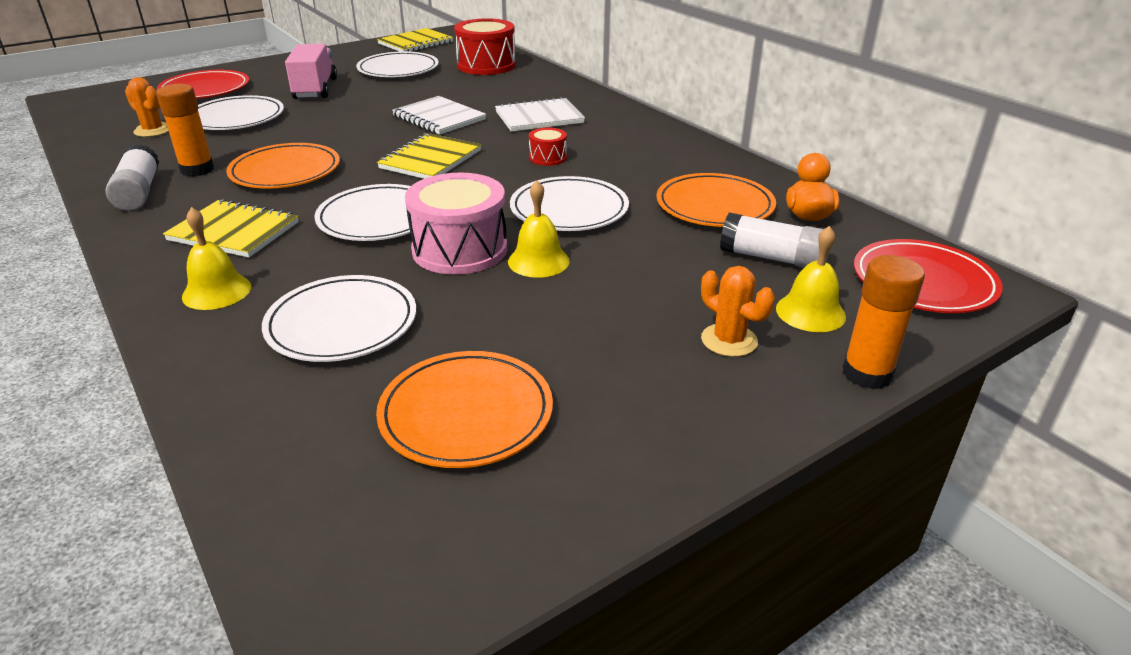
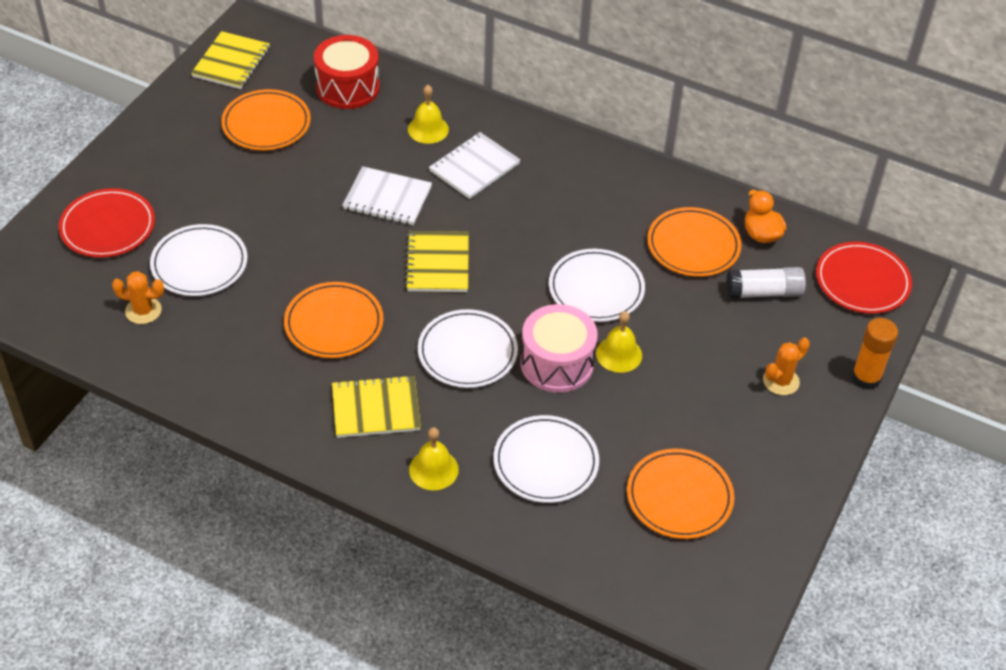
camera: 30 degrees left, 15 degrees up
(138, 192) = (243, 395): white glue stick -> none
(197, 170) = (256, 349): orange glue stick -> none
(315, 89) = (220, 188): pink truck -> none
(398, 69) = (266, 124): white plate -> orange plate
(548, 158) = (529, 227): red drum -> none
(729, 340) = (781, 381): orange cactus -> orange cactus turned 60 degrees counterclockwise
(810, 312) = (812, 337): yellow bell -> yellow bell (428, 129)

